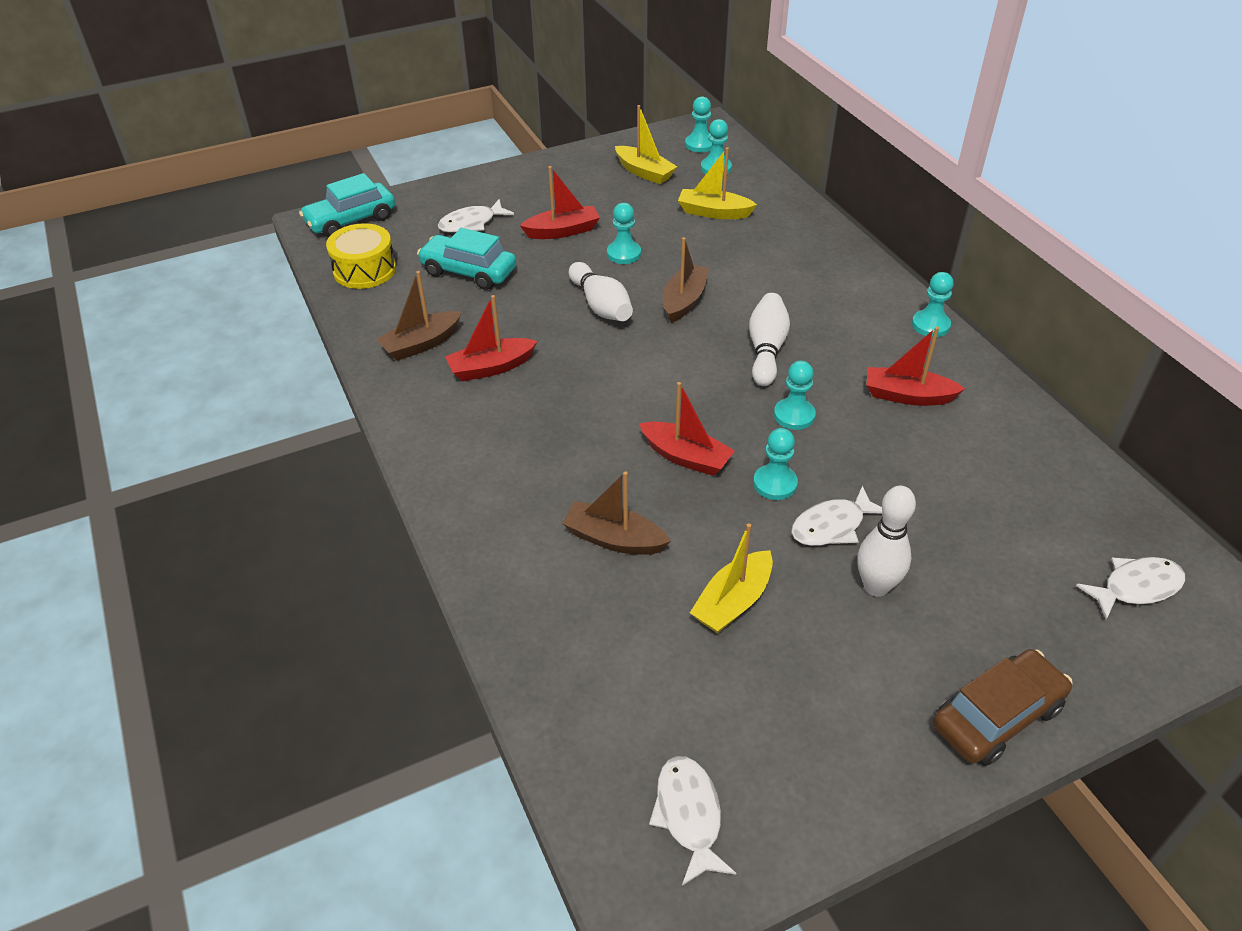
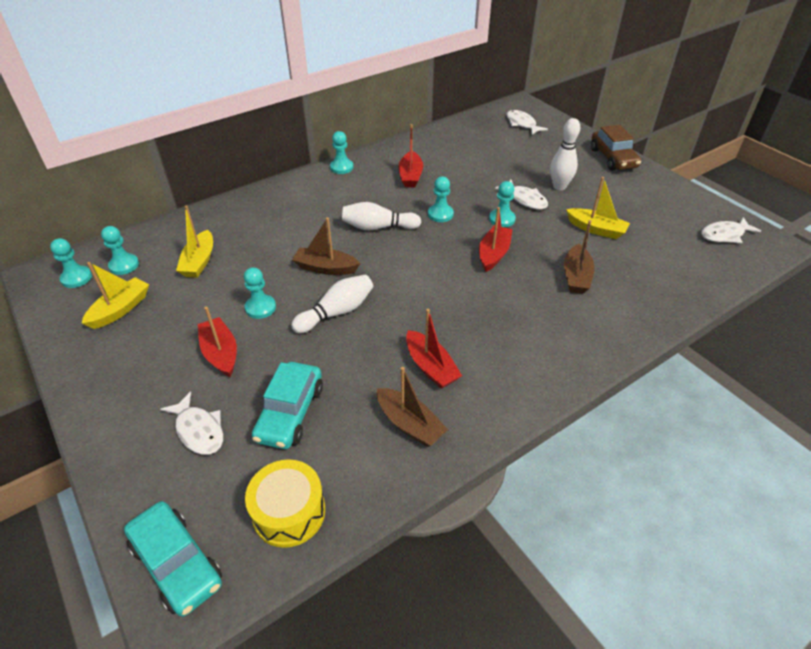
camera: 100 degrees left, 0 degrees up
(997, 716) = (613, 158): brown car -> brown car turned 150 degrees counterclockwise

